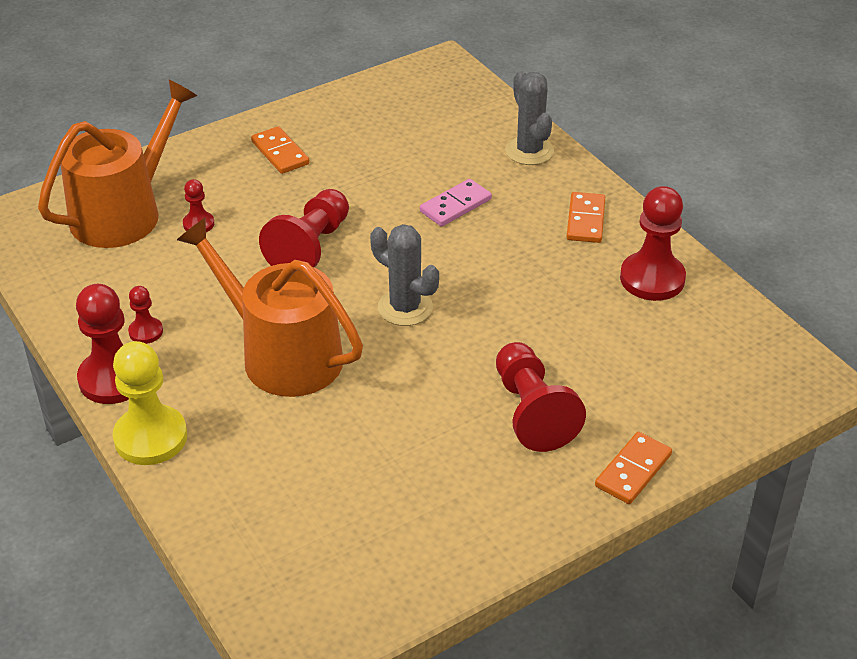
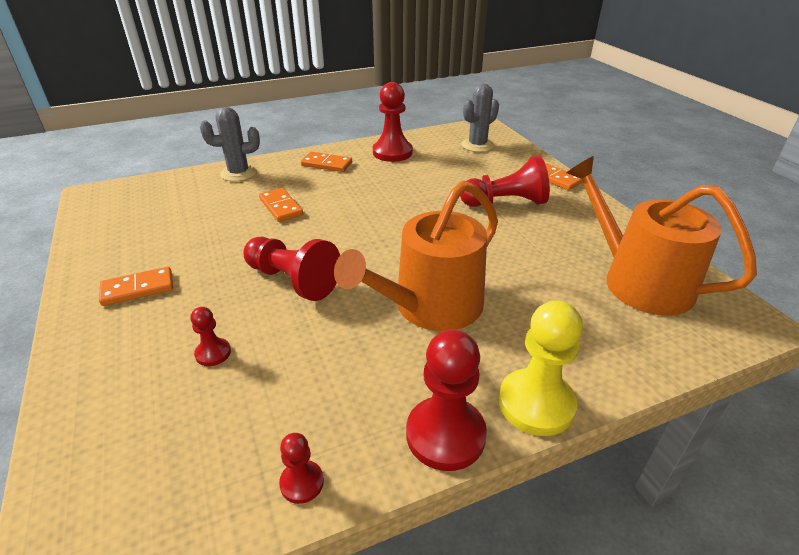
camera: 80 degrees left, 5 degrees down
(124, 212) = (148, 420): orange watering can -> orange watering can (638, 281)
(146, 332) = (375, 404): red pawn -> red pawn (302, 483)
(405, 308) = (390, 240): grey cactus -> grey cactus (477, 145)
(455, 205) = (281, 207): pink domino -> orange domino

